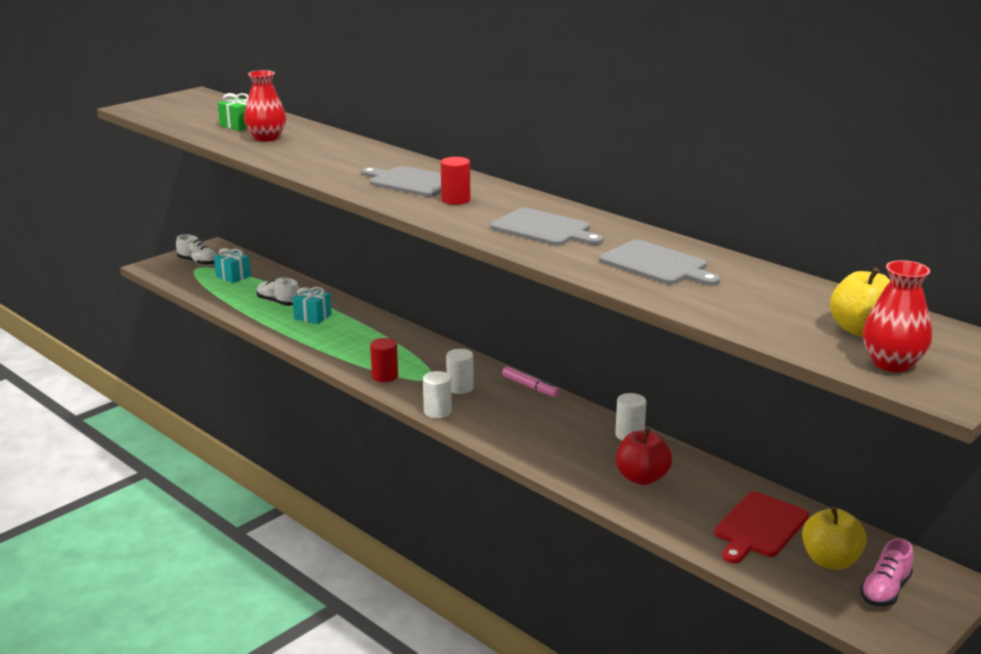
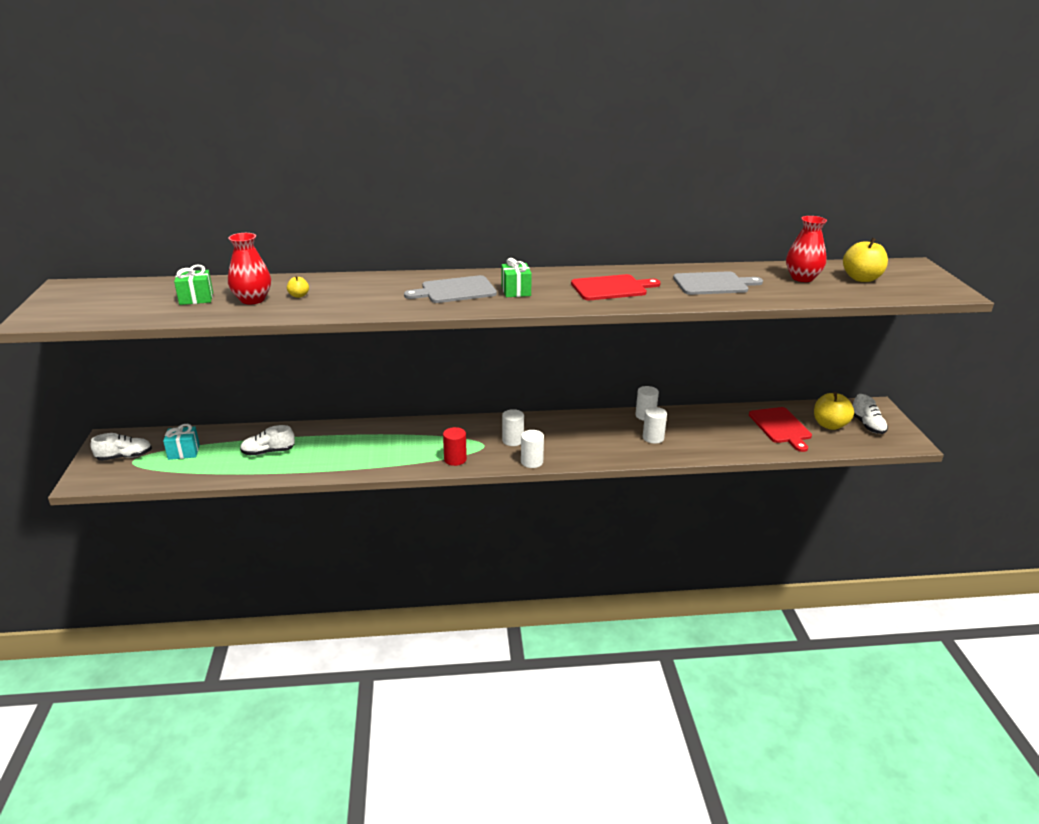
camera: 50 degrees left, 5 degrees up
(300, 146) = (299, 295): none -> yellow apple
(312, 317) = (318, 448): turquoise gift -> none
(455, 200) = (516, 291): red cylinder -> green gift
(530, 387) = (547, 418): pink marker -> none
(544, 229) = (612, 288): grey cutting board -> red cutting board
(590, 456) = (653, 438): none -> white cylinder
(642, 478) = (695, 434): red apple -> none
(885, 591) = (867, 425): pink shoe -> white shoe
(892, 363) = (908, 288): red vase -> red vase (802, 278)

